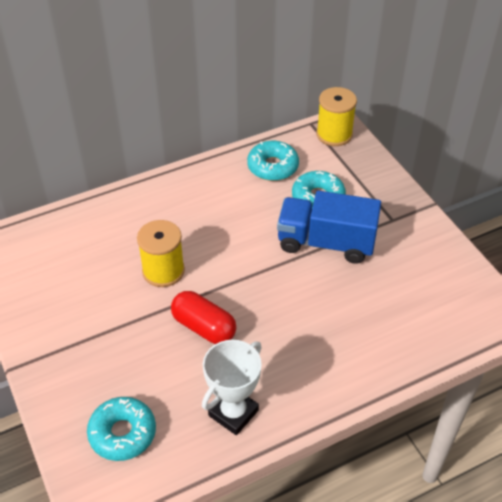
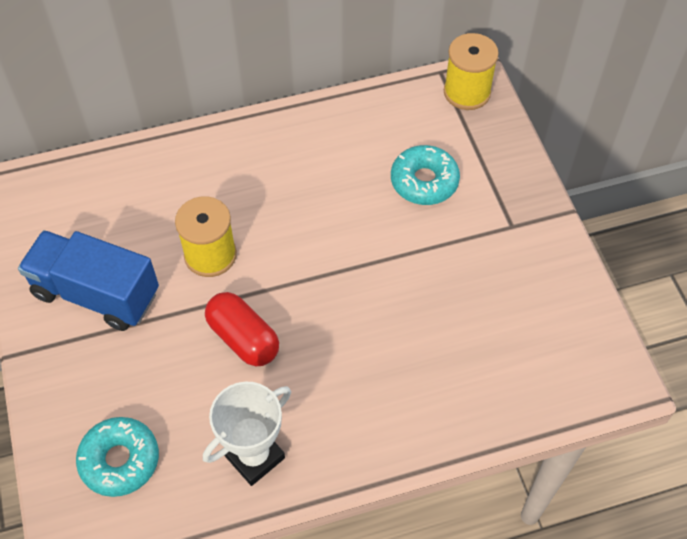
camera: 10 degrees right, 10 degrees up
(272, 167) = (377, 128): turquoise donut -> none
(326, 243) = (419, 246): blue truck -> blue truck (96, 293)

